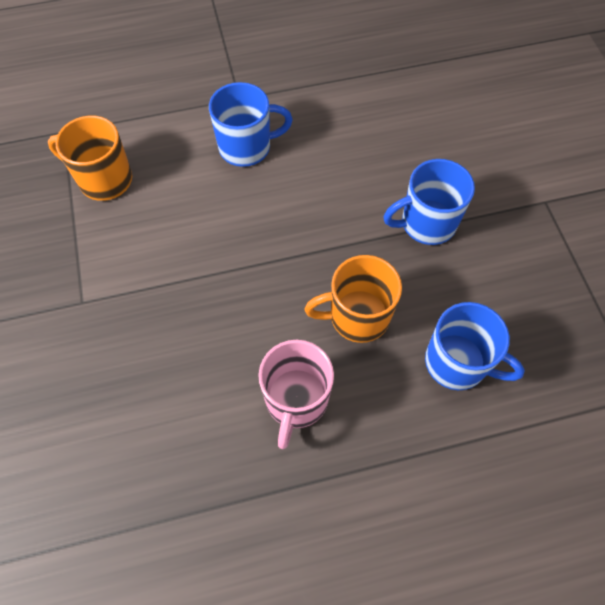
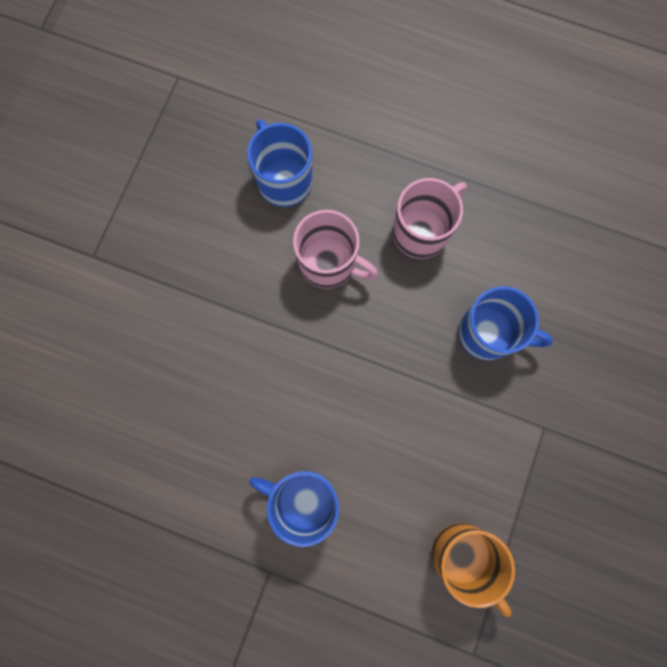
camera: 145 degrees left, 15 degrees up
(357, 316) = (329, 263): orange mug -> pink mug
(426, 223) = (207, 304): blue mug -> blue mug (488, 333)

